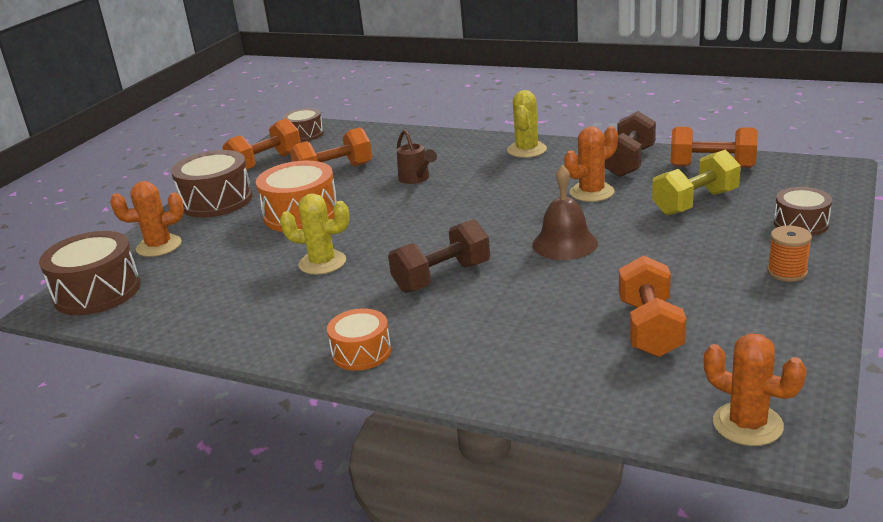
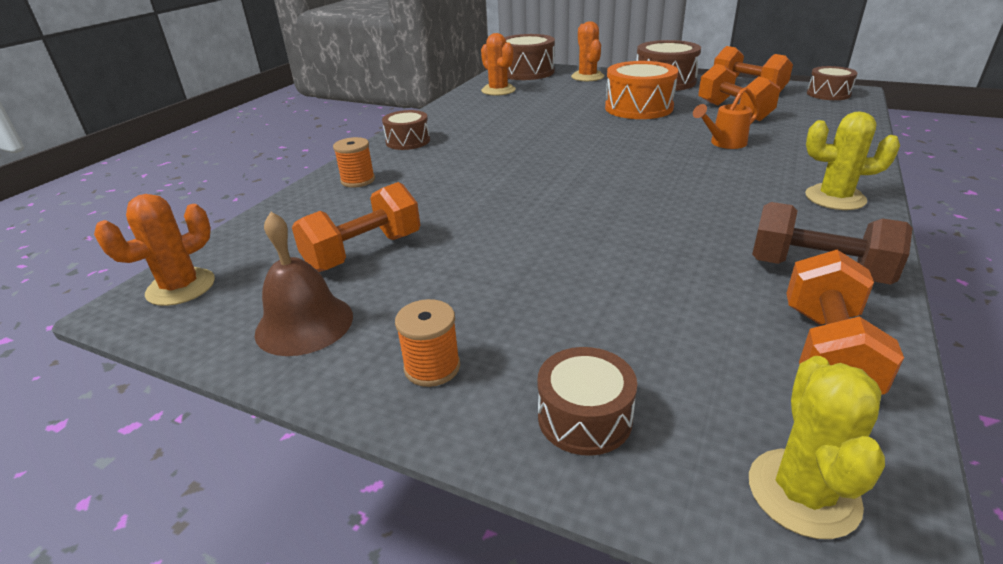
camera: 90 degrees right, 5 degrees up
(322, 263) = (547, 121): yellow cactus -> yellow cactus (803, 492)
(361, 352) = (408, 141): orange drum -> brown drum
(416, 179) = (724, 143): brown watering can -> orange watering can
(442, 277) = (506, 161): brown dumbbell -> none
(485, 367) = (358, 180): none -> orange spool
(564, 243) = (558, 215): brown bell -> brown bell (304, 324)
(591, 192) = (699, 236): orange cactus -> orange cactus (498, 90)
(650, 328) = (364, 252): orange dumbbell -> orange dumbbell turned 45 degrees counterclockwise
(695, 203) = (669, 315): yellow dumbbell -> none

